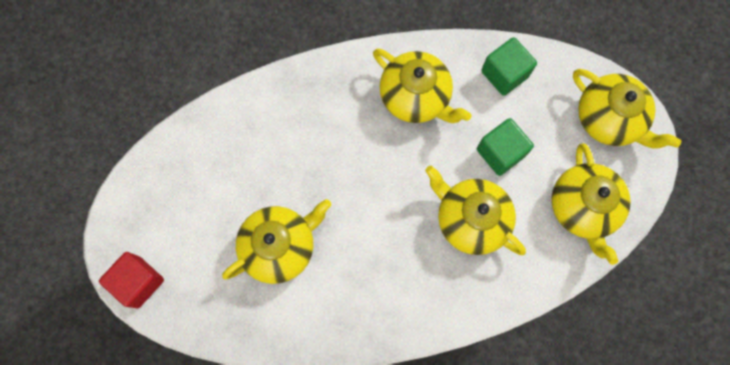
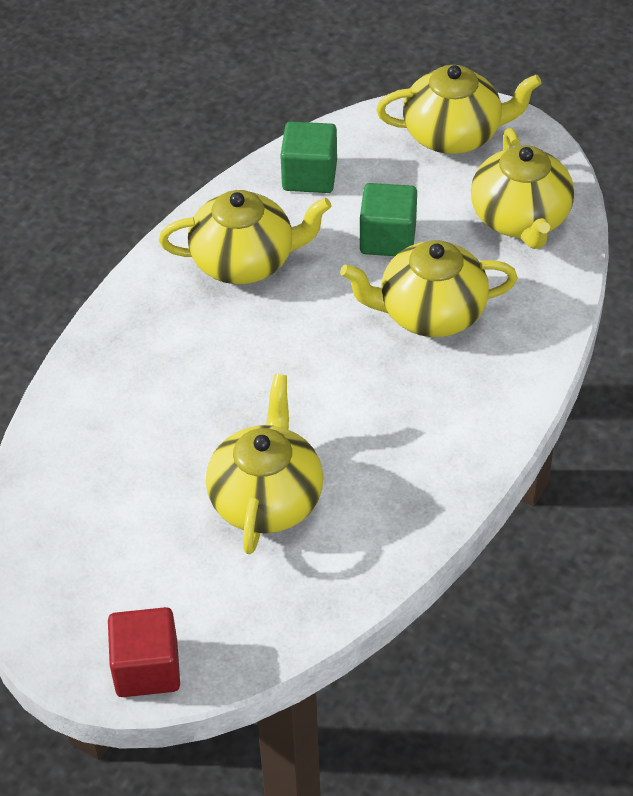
camera: 45 degrees left, 25 degrees down
(582, 208) = (520, 219): yellow teapot -> yellow teapot turned 45 degrees clockwise

